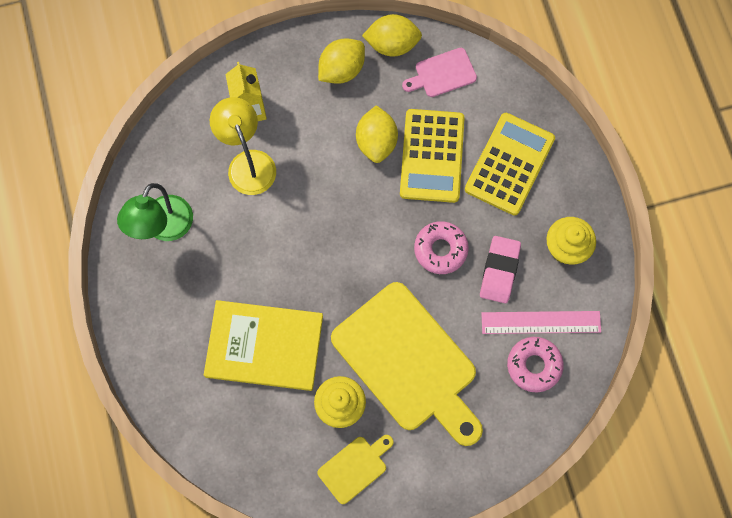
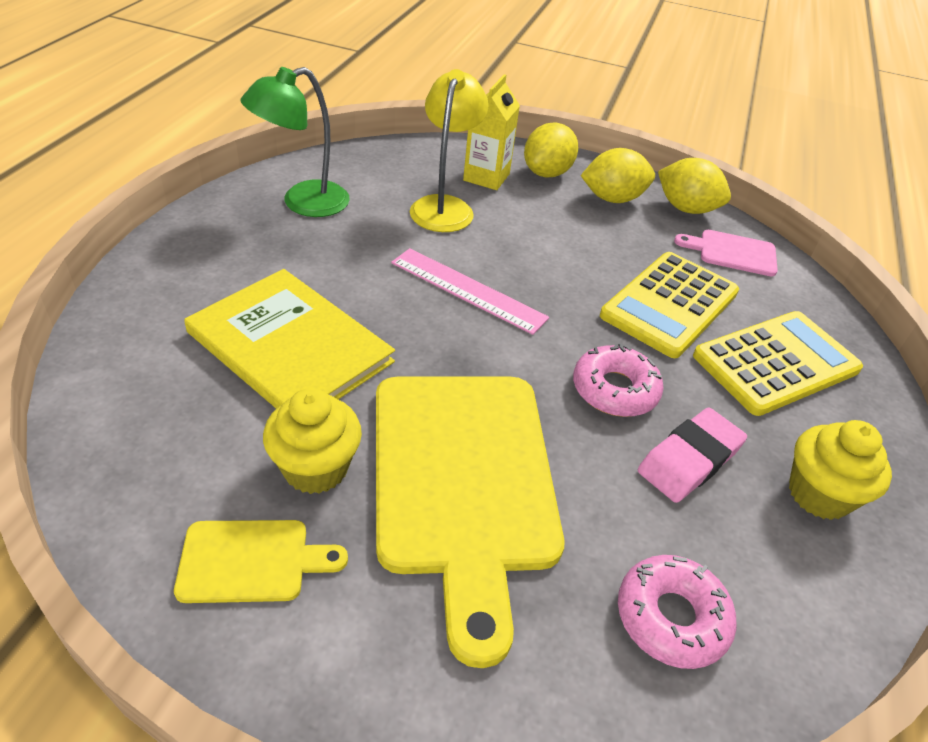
camera: 30 degrees right, 30 degrees down
(376, 142) = (607, 261): yellow lemon -> yellow lemon (547, 173)
(541, 322) = (721, 563): pink ruler -> pink ruler (467, 290)

